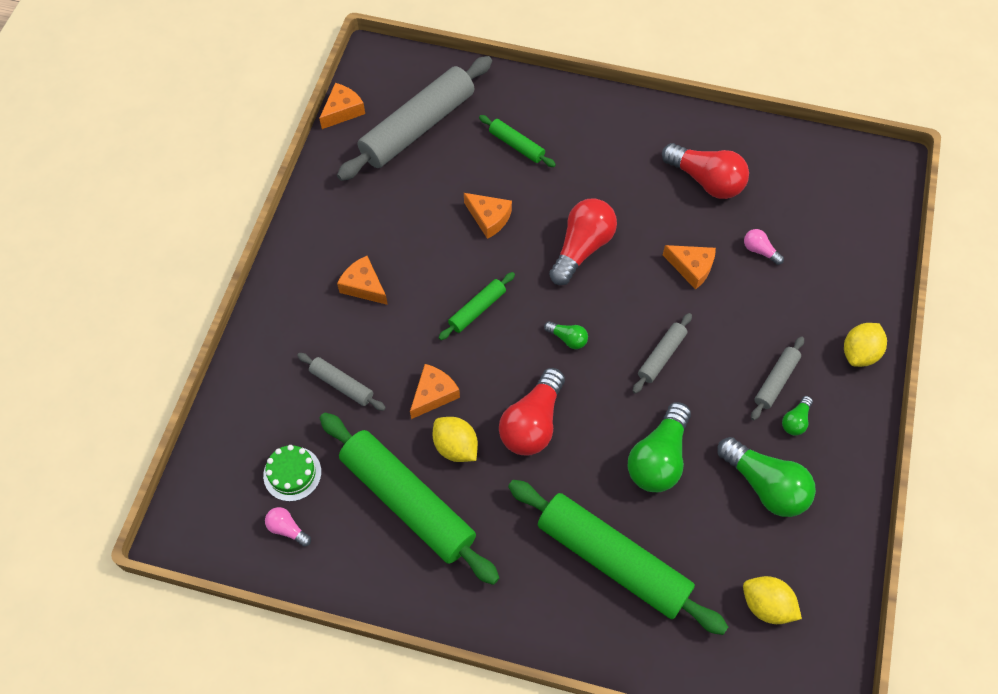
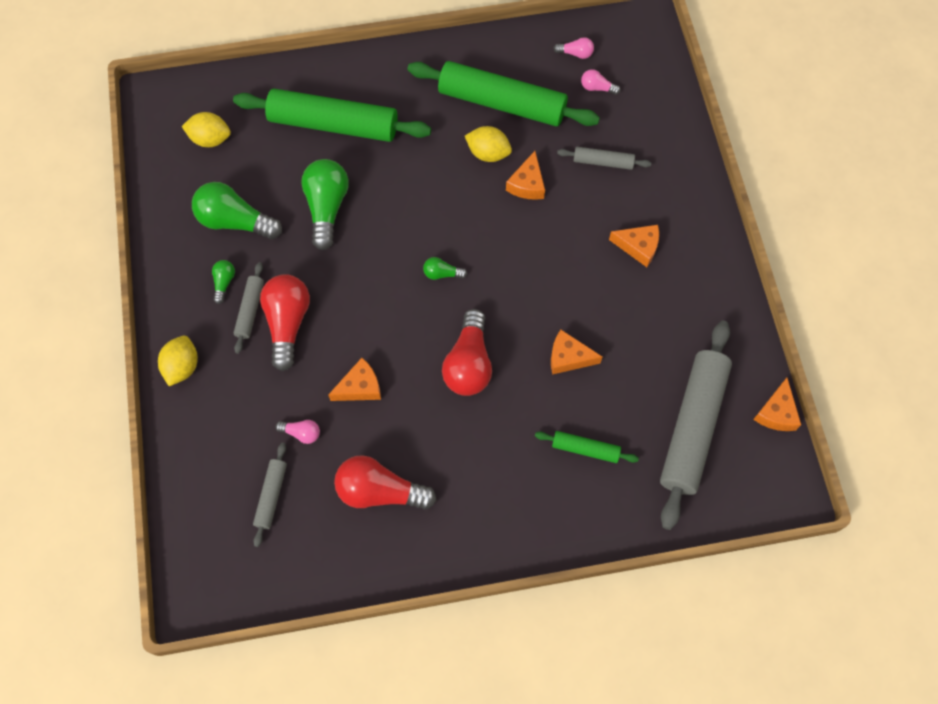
camera: 155 degrees right, 5 degrees up
(292, 473) = (597, 88): green cake -> pink light bulb
(477, 309) = (531, 267): green rolling pin -> none
(532, 423) = (438, 194): red light bulb -> red light bulb (287, 323)
(661, 356) = (356, 291): grey rolling pin -> grey rolling pin (271, 496)
(691, 268) = (360, 387): orange cheese -> orange cheese turned 150 degrees clockwise

